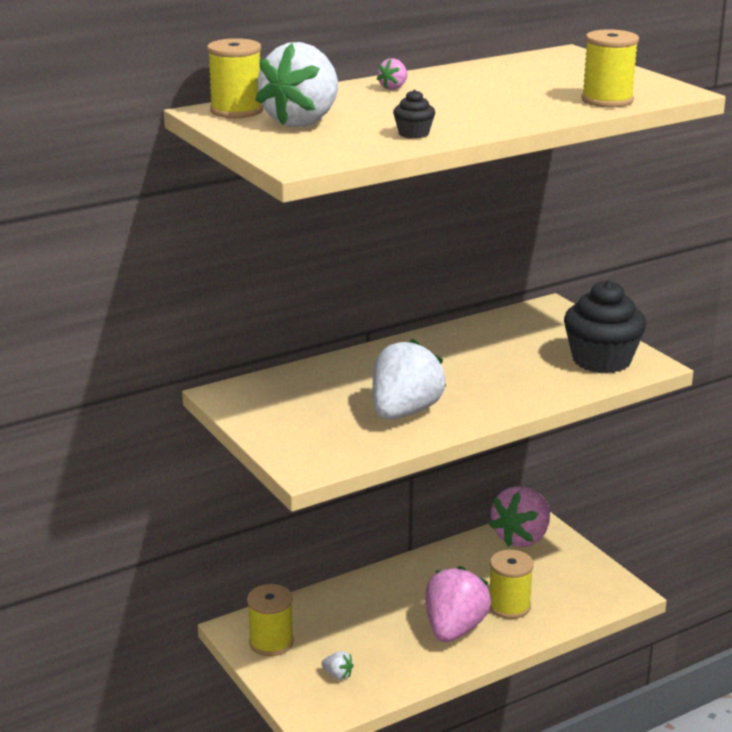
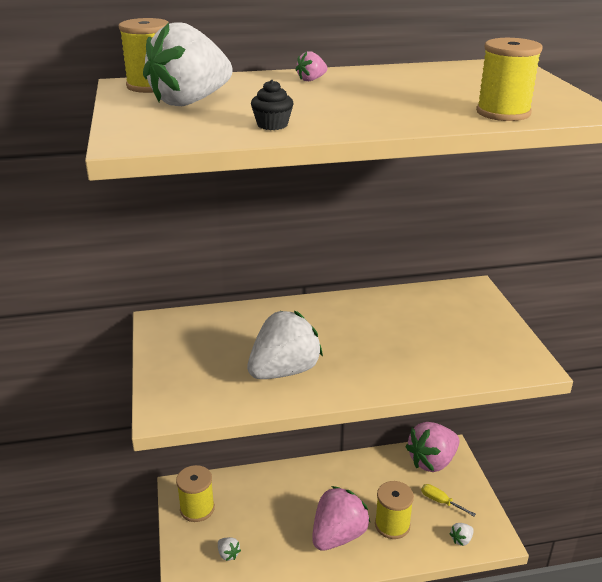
camera: 20 degrees right, 5 degrees up
(551, 573) = (441, 502): none -> yellow screwdriver
(590, 602) = (461, 539): none -> white strawberry
(601, 360) = (490, 352): black cupcake -> none

